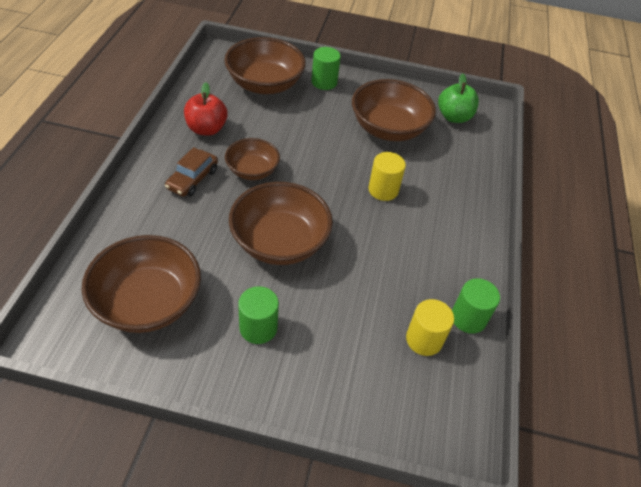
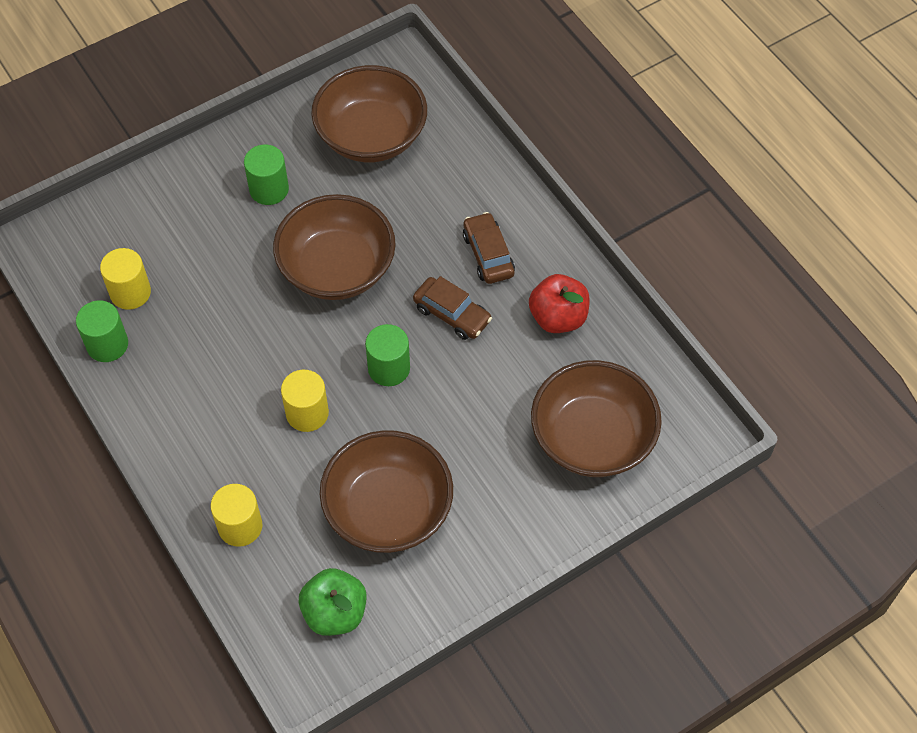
camera: 140 degrees right, 10 degrees up
(252, 170) = (452, 314): brown bowl -> brown car
(324, 82) = (539, 513): green cylinder -> green cylinder (389, 368)
(468, 174) = (240, 526): none -> yellow cylinder

